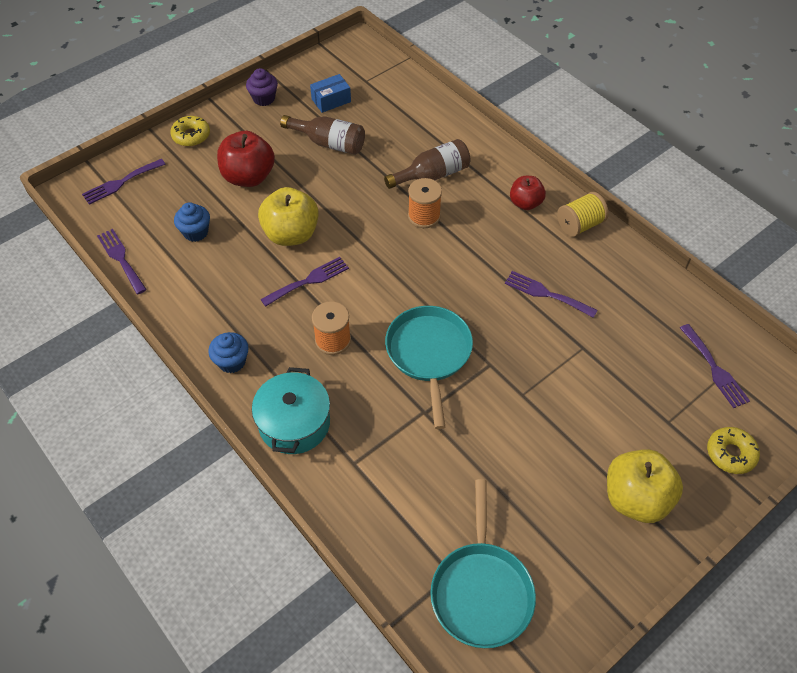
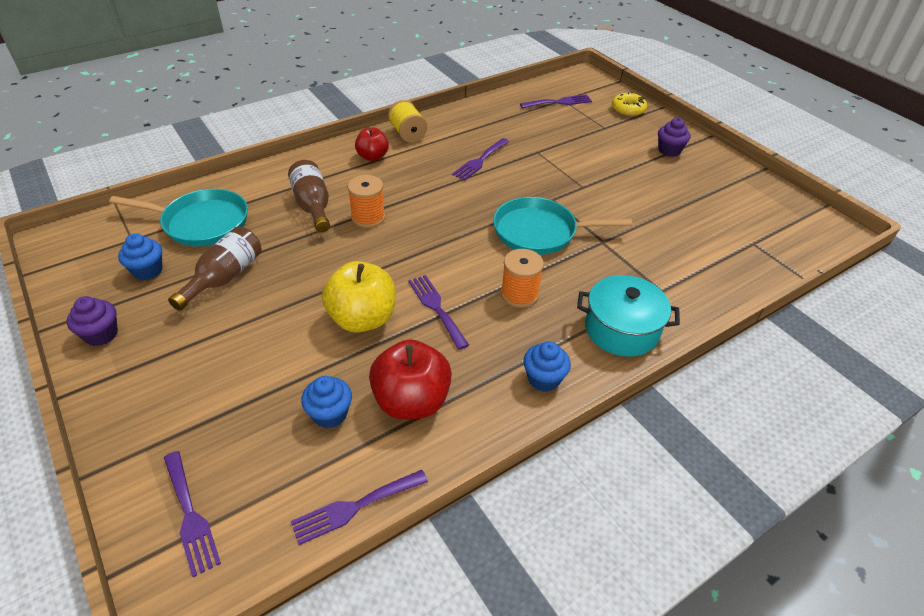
camera: 85 degrees left, 10 degrees down
(191, 136) = (131, 420): yellow donut -> none
(248, 177) = (248, 355): red apple -> red apple (411, 401)
(331, 100) = (148, 270): blue box -> blue cupcake
(481, 591) = (762, 229): turquoise pan -> turquoise pan (201, 223)
(635, 498) = (669, 150): yellow apple -> purple cupcake

